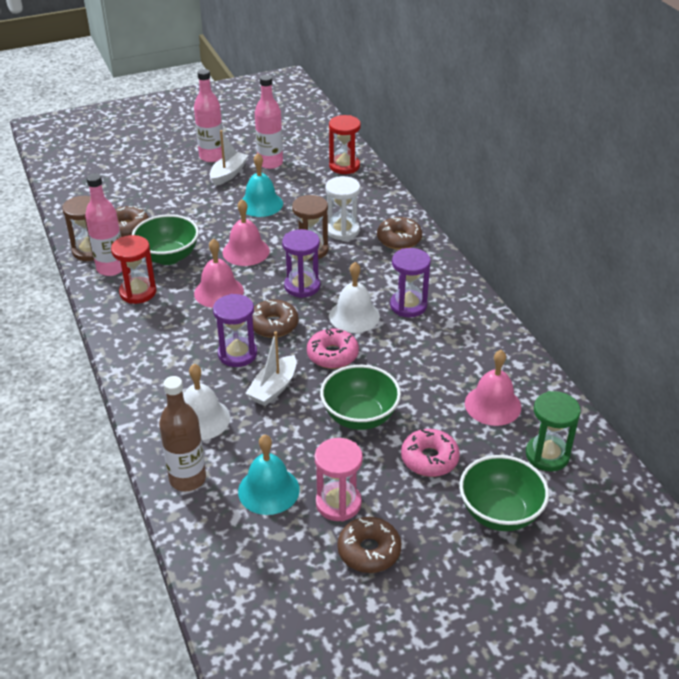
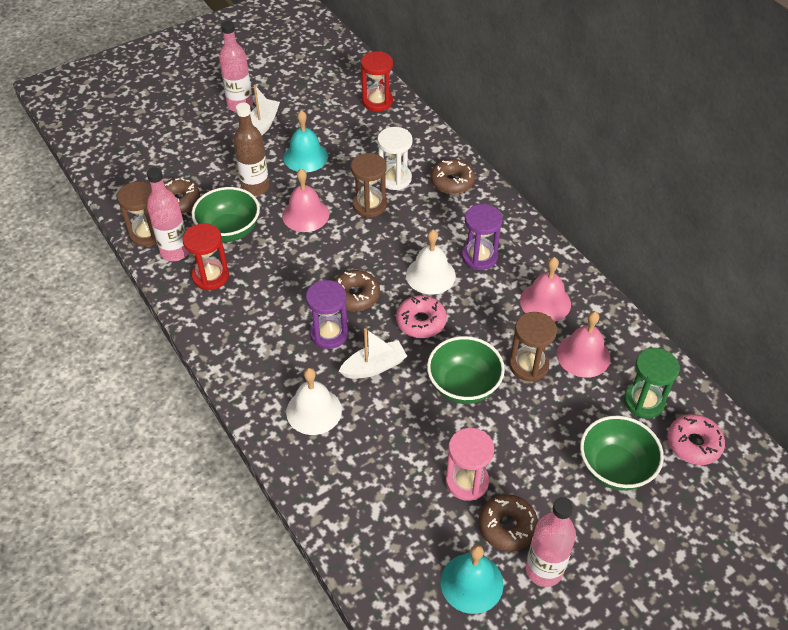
camera: 10 degrees left, 10 degrees up
(187, 479) = (319, 478): brown bottle -> brown bottle (255, 187)
(219, 292) = (291, 265): pink bell -> pink bell (545, 302)
(268, 490) = (398, 478): turquoise bell -> turquoise bell (471, 583)
(270, 163) = (302, 106): pink bottle -> pink bottle (544, 570)
(273, 388) = (374, 367): white boat -> white boat turned 135 degrees counterclockwise
(302, 286) = (372, 248): purple hourglass -> none
(429, 459) = (539, 422): pink donut -> pink donut (693, 444)
(432, 407) = (528, 365): none -> brown hourglass

